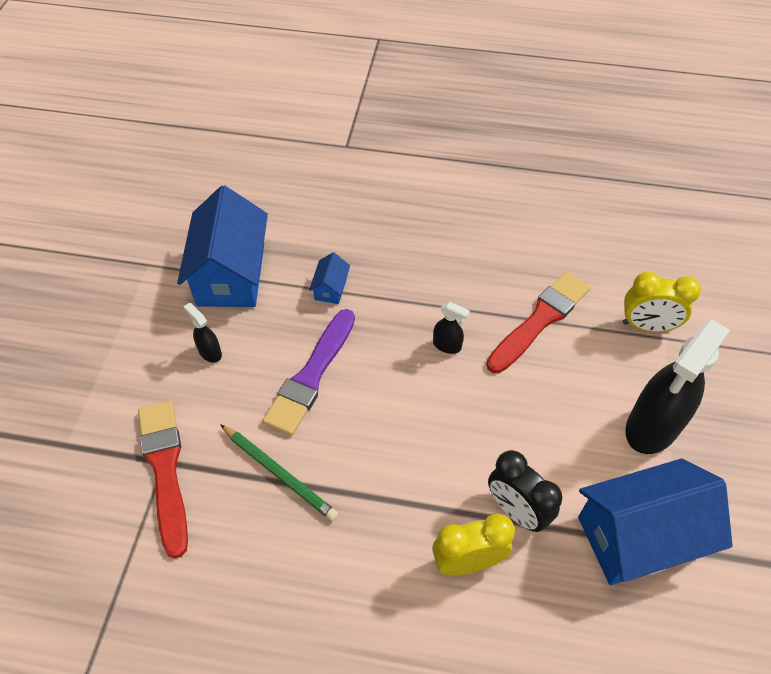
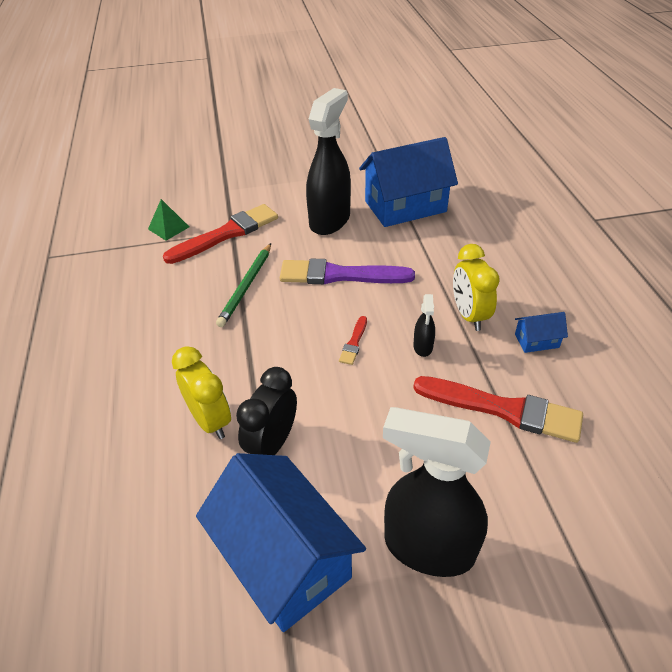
camera: 70 degrees right, 10 degrees down
(105, 538) = (168, 228): none -> green pyramid
(210, 352) = (330, 220): black spray bottle -> black spray bottle, size x2.33
(330, 288) = (431, 259): blue house -> blue house (536, 341)
(417, 398) = (354, 342): none -> red brush
(647, 326) = (570, 514): yellow clock -> yellow clock (469, 315)

